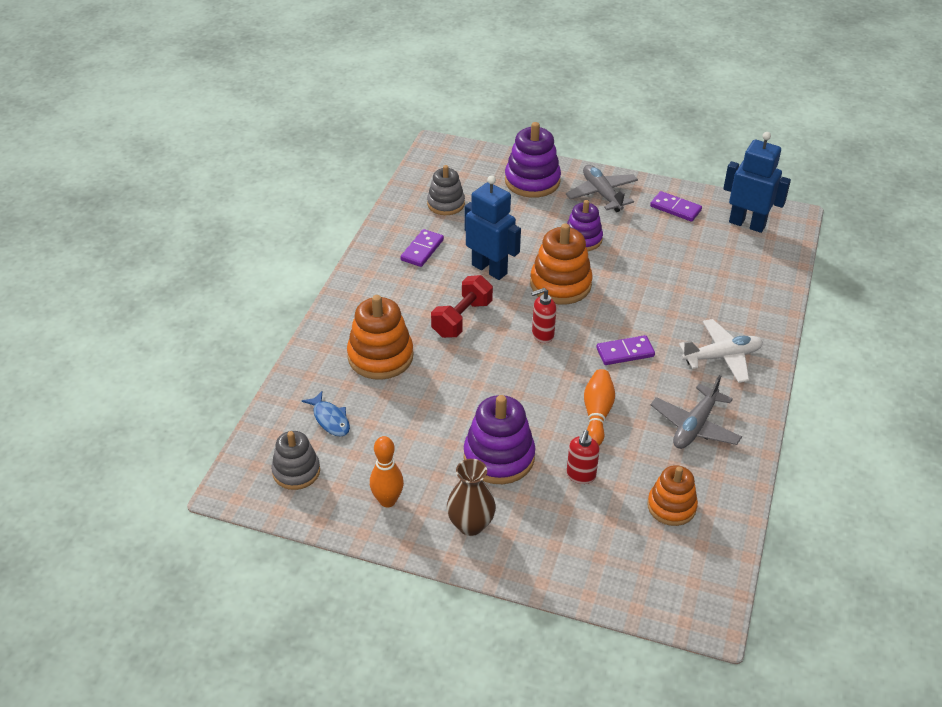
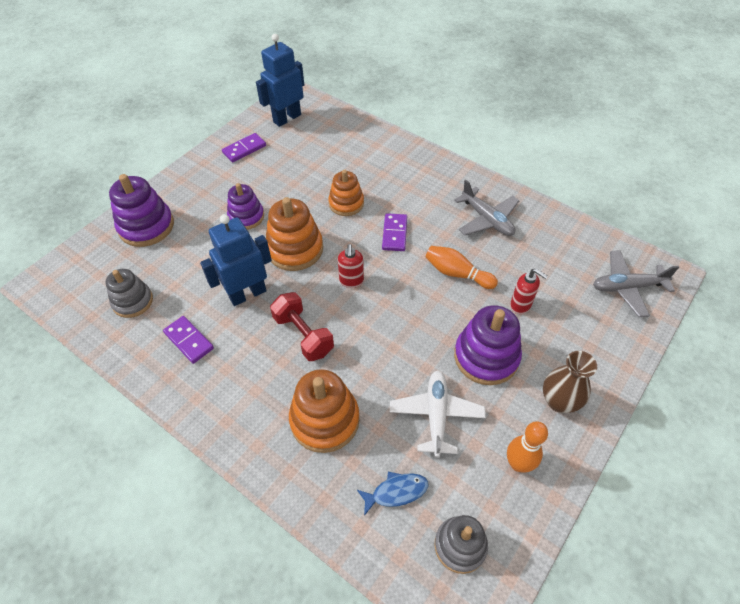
camera: 70 degrees left, 10 degrees up
(602, 194) = (197, 186): grey plane -> grey plane (627, 287)
(671, 506) = (563, 259): orange stacking toy -> orange stacking toy (346, 203)
(722, 357) = (422, 180): white plane -> white plane (436, 415)

